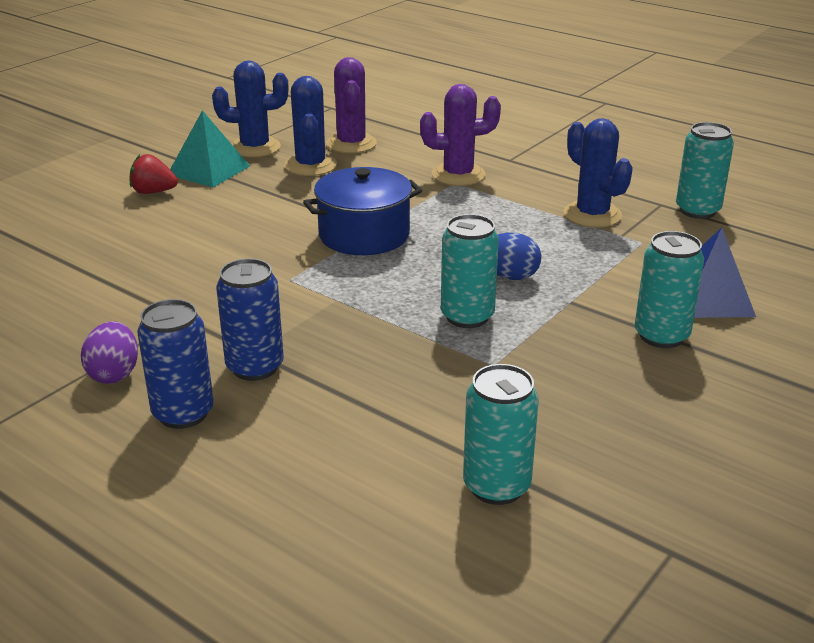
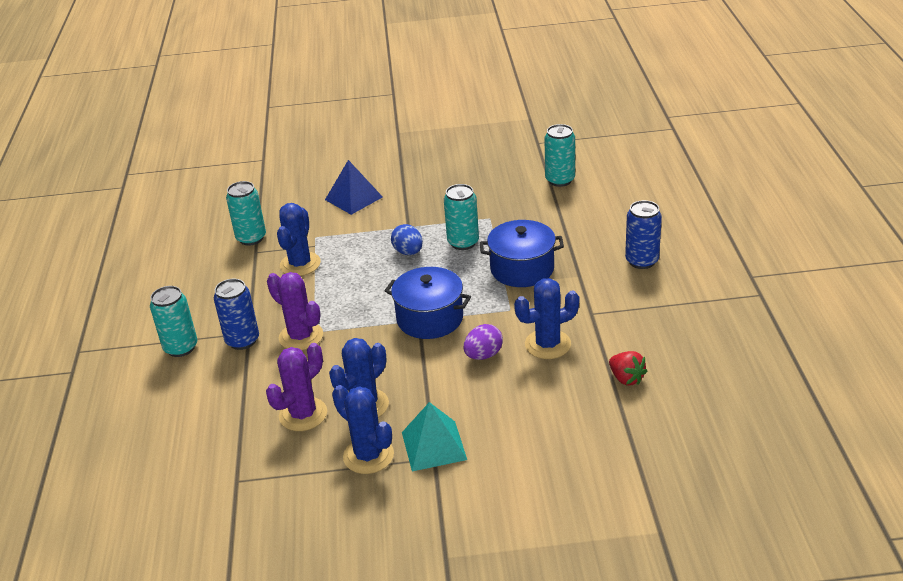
camera: 130 degrees left, 5 degrees up
(114, 374) = (655, 296): purple egg -> purple egg (483, 355)
(153, 192) = (498, 441): red strawberry -> red strawberry (626, 378)
(198, 269) = (547, 344): none -> blue cactus
(255, 367) = (588, 267): blue can -> blue can (242, 340)
(340, 323) = (522, 269): none -> blue pot
(661, 336) = (406, 194): turquoise can -> turquoise can (181, 347)

